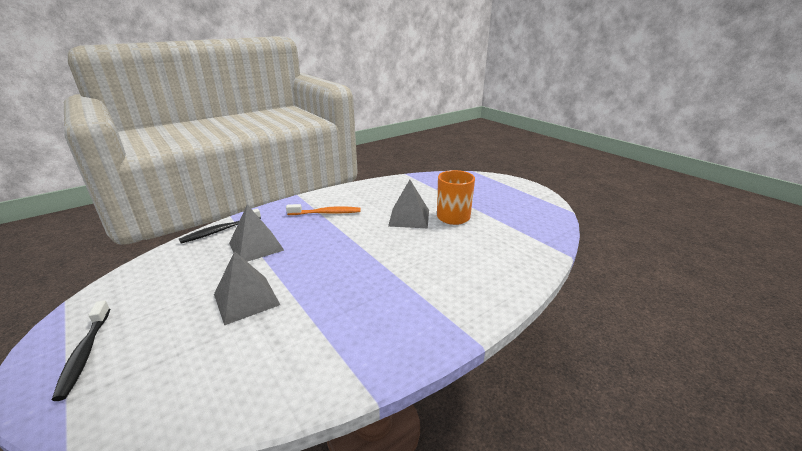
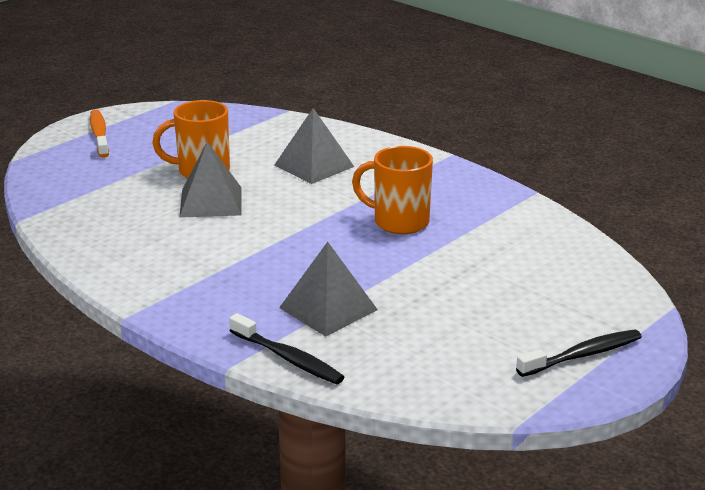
camera: 100 degrees left, 0 degrees up
(246, 299) = (448, 282): grey pyramid -> grey pyramid (314, 165)
(326, 213) = (204, 271): orange toothbrush -> orange toothbrush (99, 134)
(350, 288) = (399, 222): none -> orange mug

